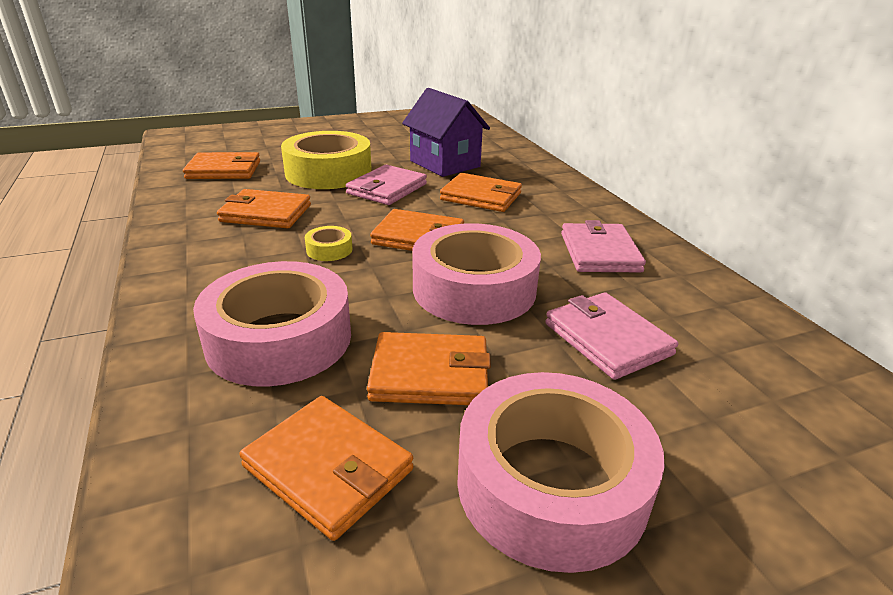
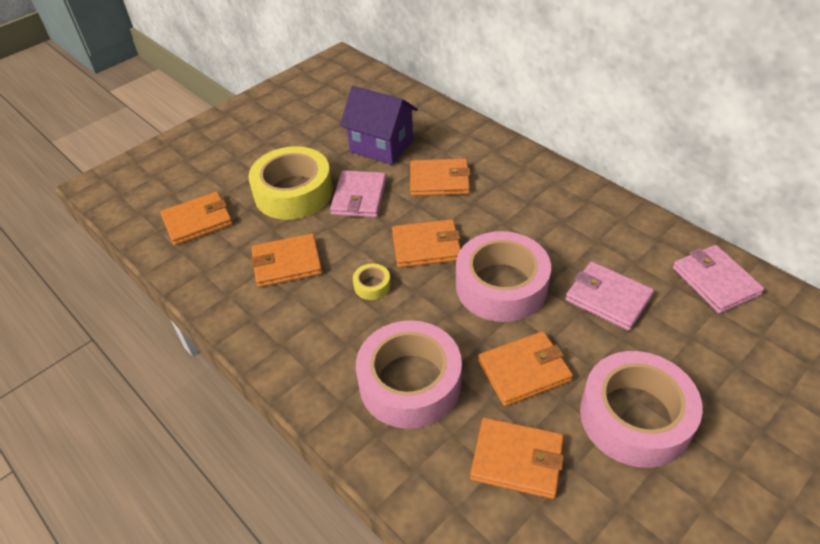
camera: 20 degrees left, 15 degrees up
(600, 252) = (560, 215): pink wallet -> pink wallet (715, 281)

